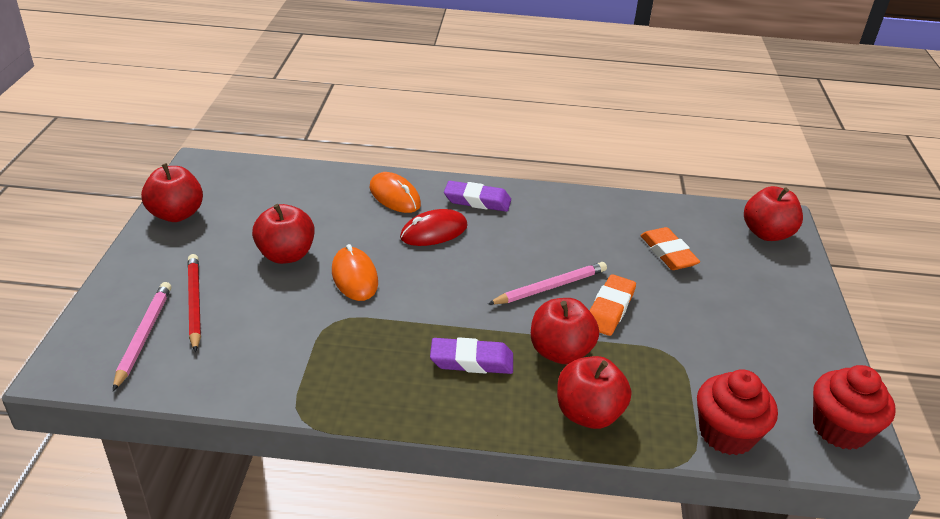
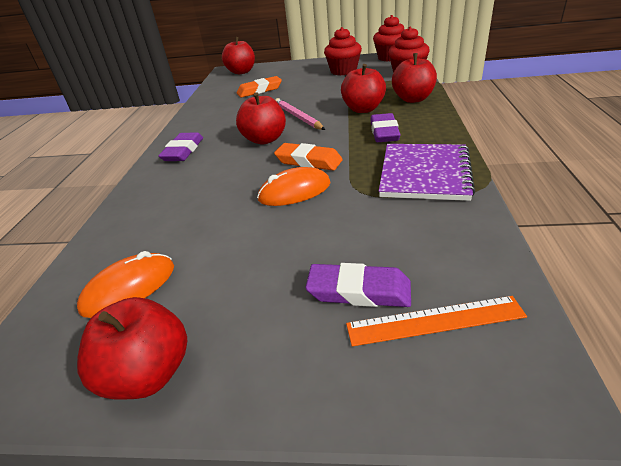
camera: 85 degrees left, 0 degrees up
(144, 336) = (434, 321): pink pencil -> orange ruler
(194, 303) = (359, 291): red pencil -> purple eraser
(286, 255) = (260, 239): red apple -> red apple (265, 139)
(348, 375) = (424, 173): none -> purple notebook
(395, 196) = (162, 190): orange mouse -> orange mouse (129, 288)
(434, 232) = (227, 164): red mouse -> none
(610, 309) = (317, 100): orange eraser -> orange eraser (308, 161)
(754, 351) = (343, 71): none -> red cupcake

